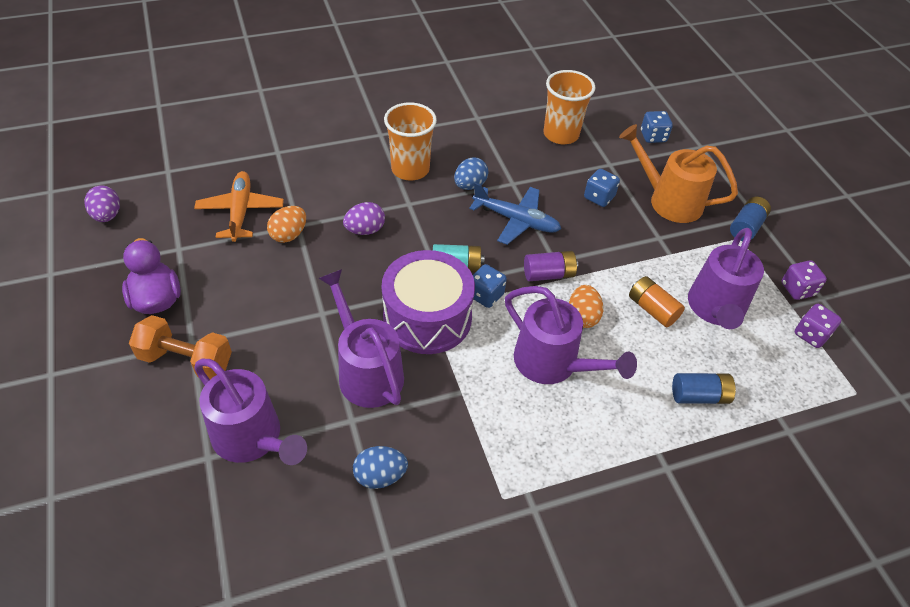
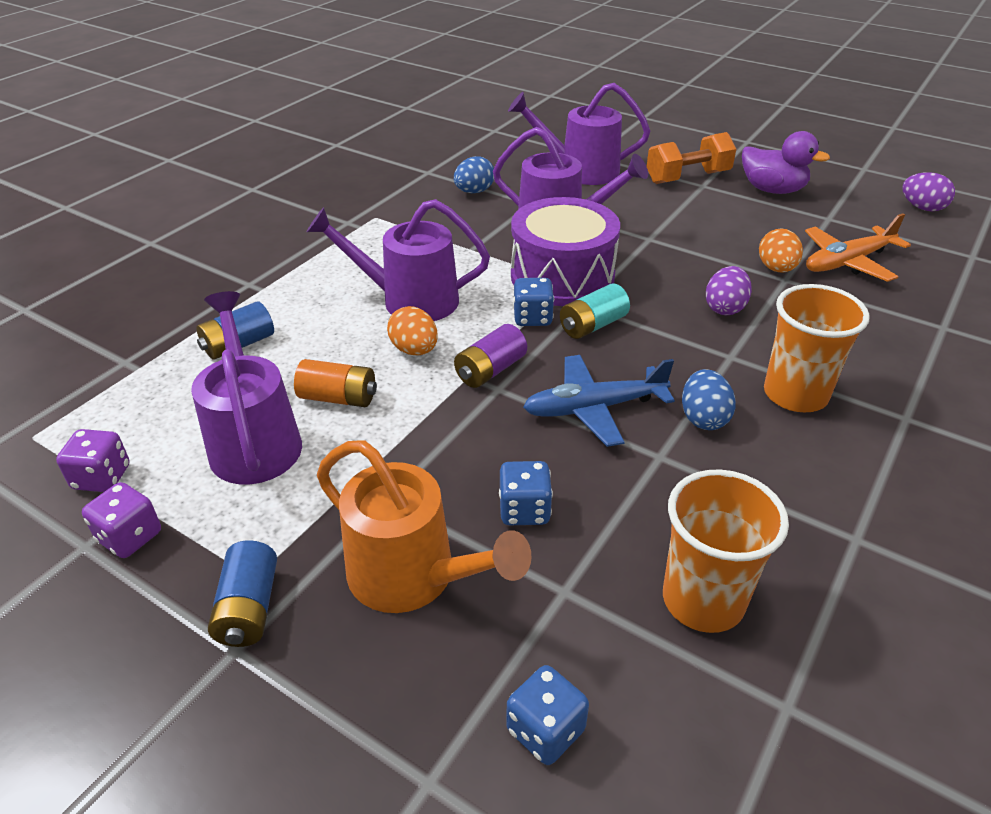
camera: 145 degrees right, 10 degrees down
(240, 212) = (848, 262): orange plane -> orange plane turned 105 degrees clockwise
(668, 200) = (413, 577): orange watering can -> orange watering can turned 45 degrees clockwise

